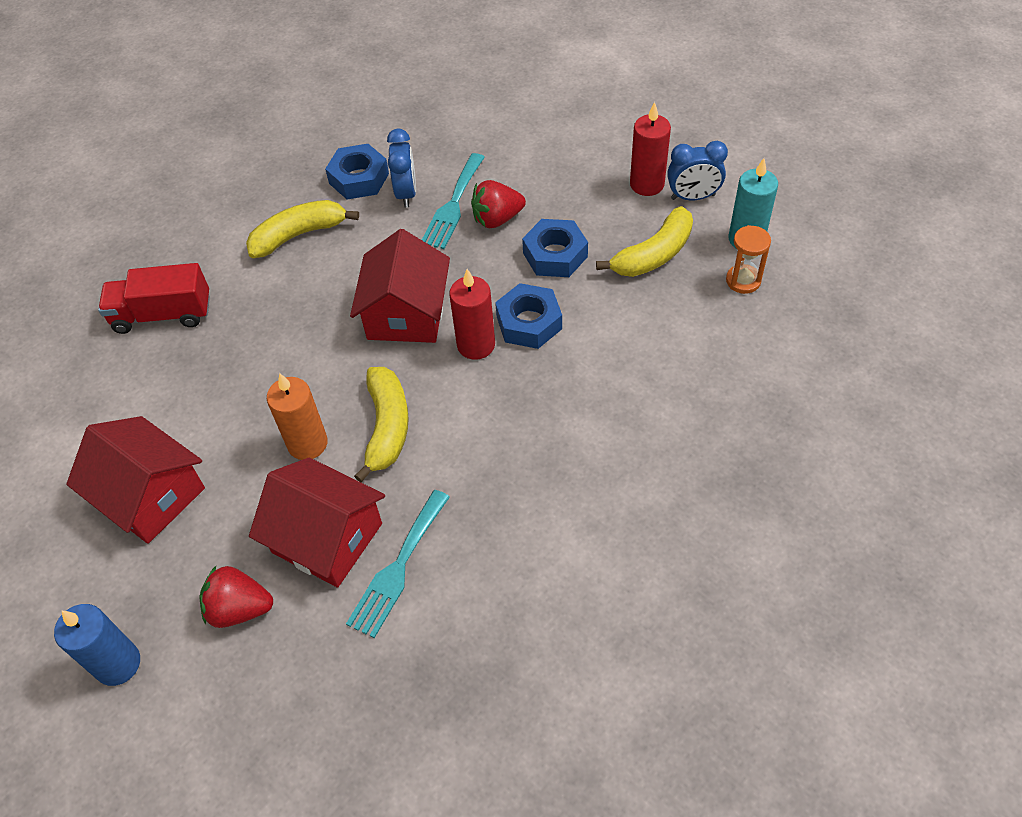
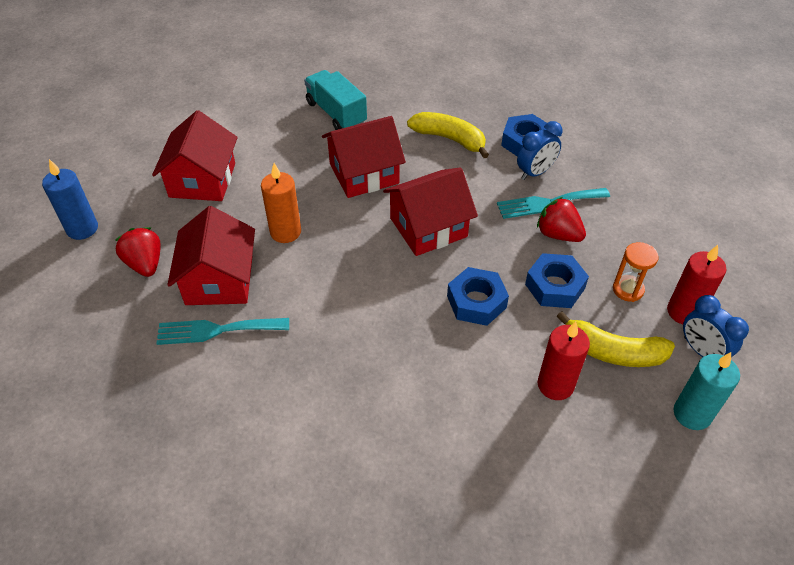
camera: 55 degrees right, 5 degrees down
(163, 314) = (336, 113): red truck -> turquoise truck
(282, 332) = (364, 173): none -> red house
(387, 427) = (325, 266): yellow banana -> none
(476, 345) = (431, 280): red candle -> red candle (555, 385)
(743, 280) = (642, 432): orange hourglass -> orange hourglass (628, 289)

